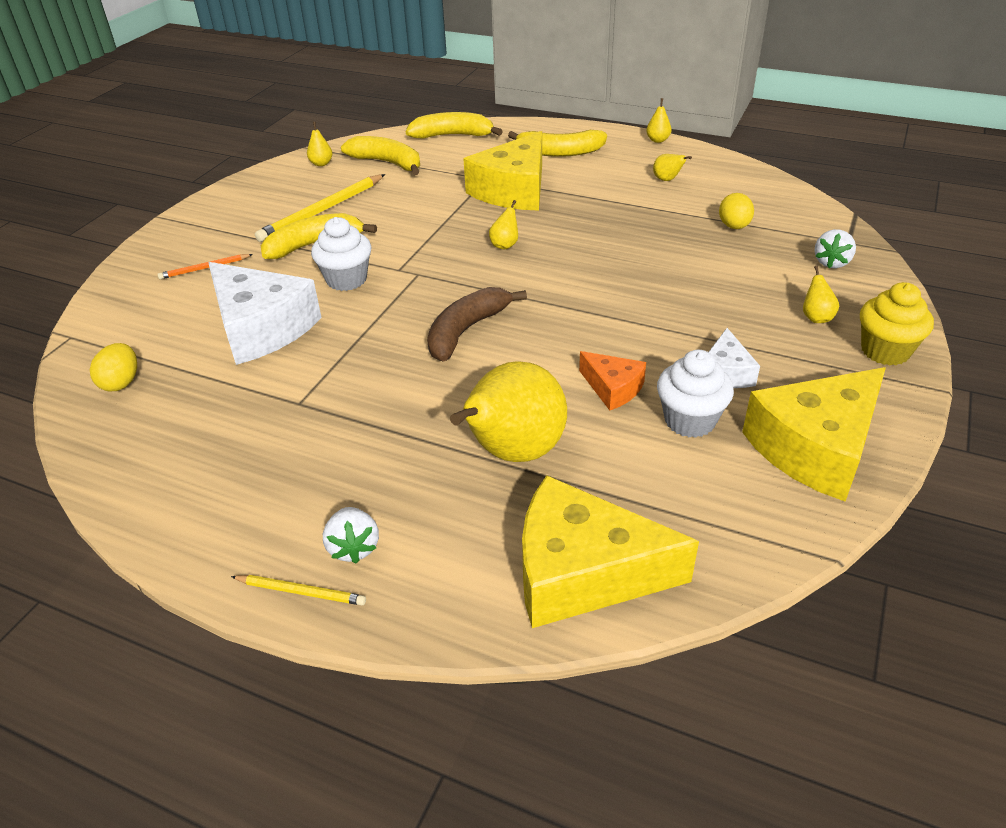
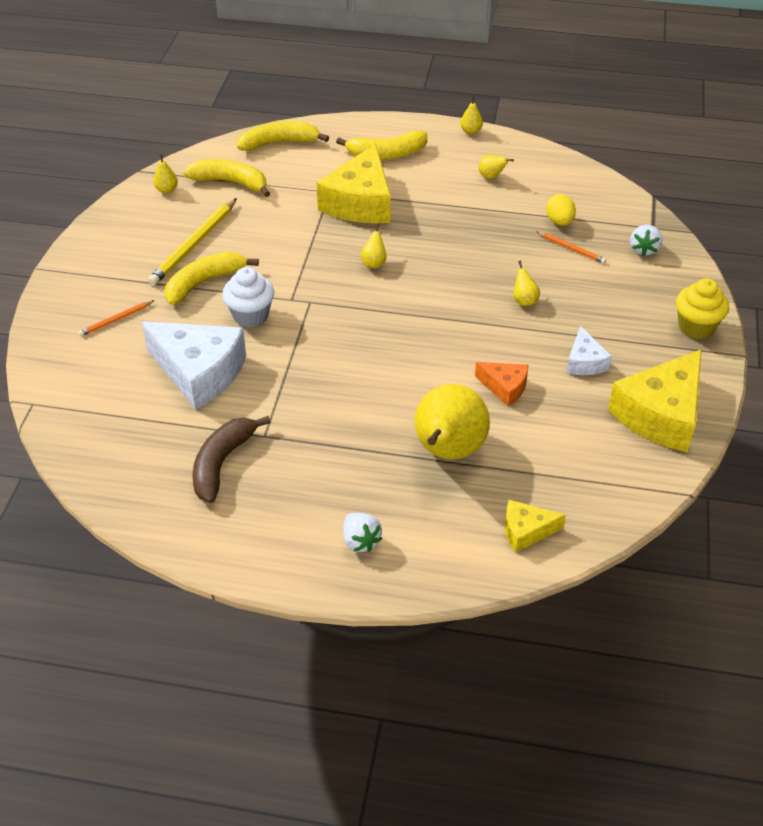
camera: 15 degrees left, 5 degrees up
(121, 382) = (105, 439): yellow egg -> none
(301, 592) = (337, 578): yellow pencil -> none
(466, 331) = (373, 352): brown banana -> brown banana (222, 463)
(582, 572) = (526, 531): yellow cheese -> yellow cheese, size x0.51
(690, 420) = (568, 406): white cupcake -> none
(741, 253) = (571, 249): none -> orange pencil
(816, 317) = (641, 303): yellow pear -> yellow pear (524, 300)

